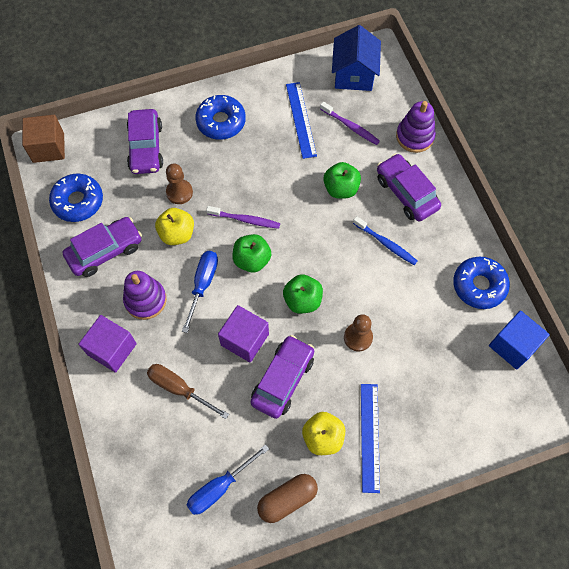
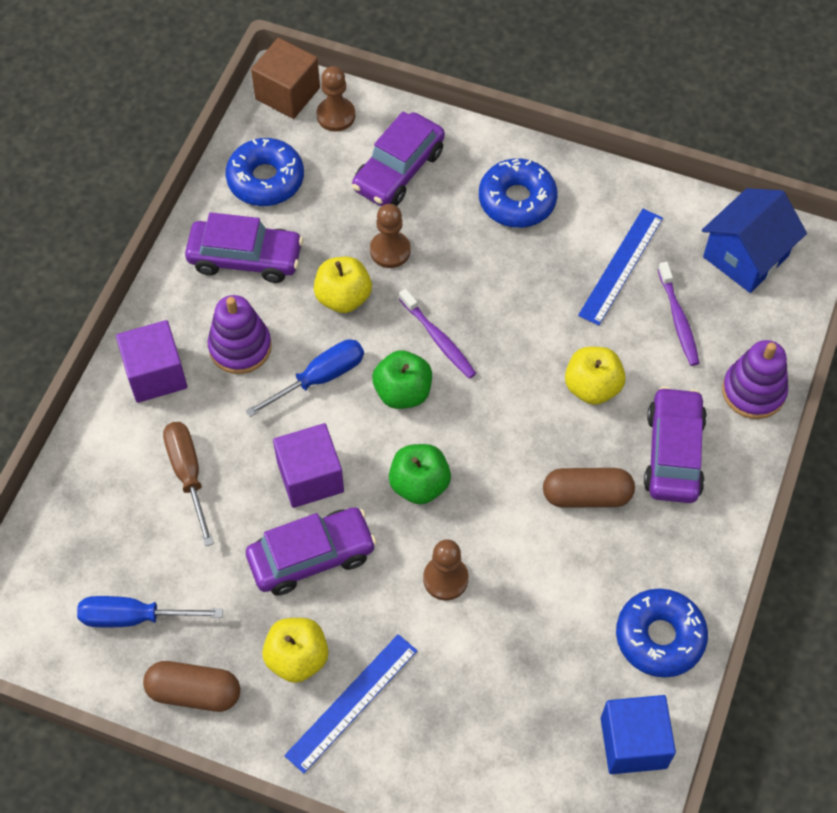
camera: 40 degrees right, 5 degrees down
(86, 142) = (336, 115): none -> brown pawn
(341, 189) = (592, 387): green apple -> yellow apple
(386, 243) = (587, 495): blue toothbrush -> brown capsule

